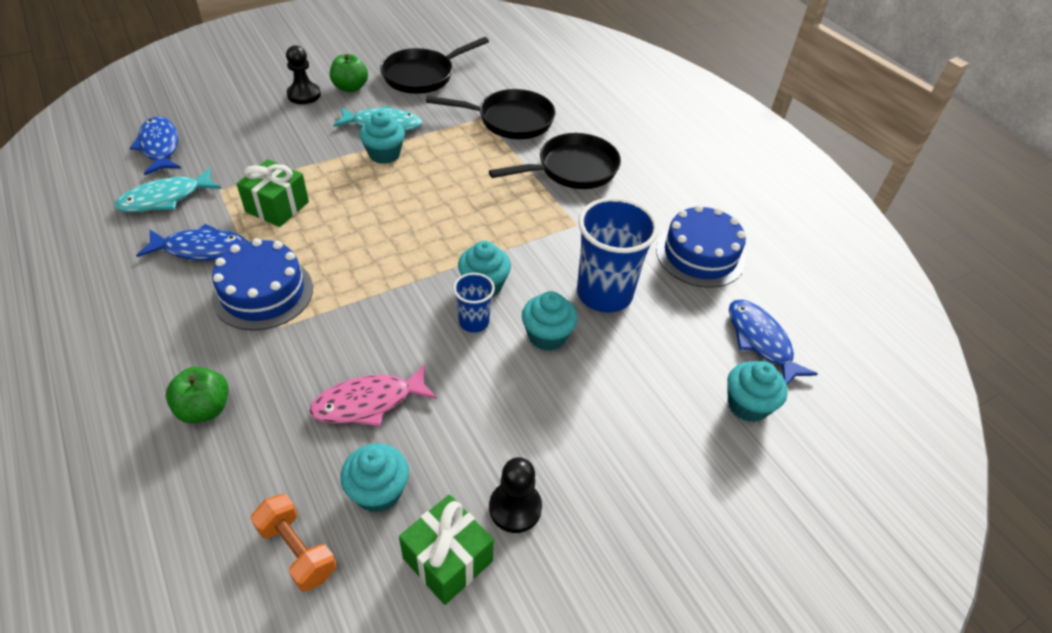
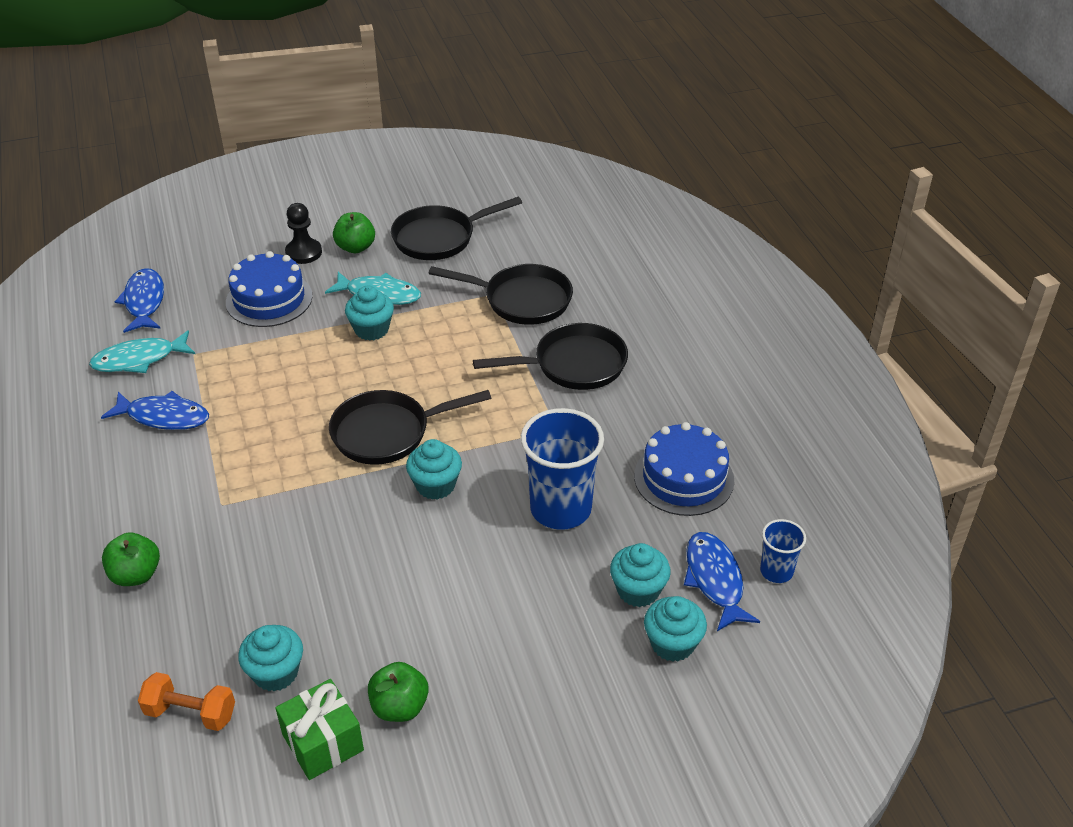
camera: 15 degrees right, 5 degrees down
(263, 293) = (213, 468): blue cake -> blue cake (269, 299)
(277, 207) = (247, 379): green gift -> none
(297, 551) = (190, 713): orange dumbbell -> orange dumbbell turned 45 degrees counterclockwise
(368, 402) = (288, 589): pink fish -> none
(425, 242) = (388, 432): none -> black pan
(474, 322) = (413, 522): blue cup -> blue cup (776, 571)
(515, 508) = (399, 707): black pawn -> green apple
(547, 336) = (484, 546): turquoise cupcake -> turquoise cupcake (638, 590)

